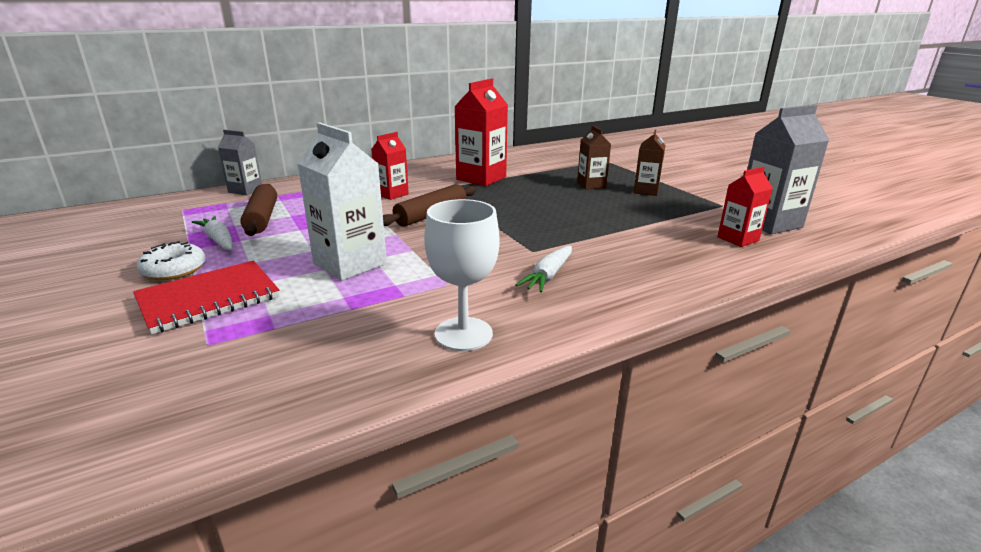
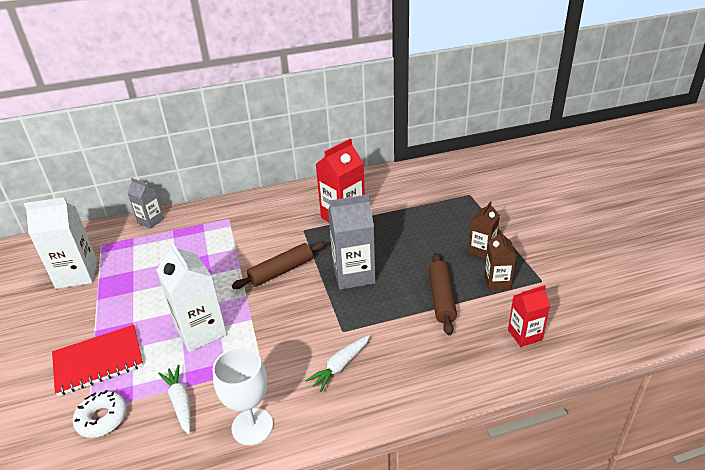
camera: 15 degrees right, 10 degrees up
(154, 232) = (77, 274): none -> white carton
(174, 269) = (83, 323): white donut -> white donut (102, 418)
(218, 240) = (118, 290): white carrot -> white carrot (180, 402)
(262, 218) = (154, 263): brown rolling pin -> brown rolling pin (441, 298)
(392, 194) = (260, 237): red carton -> none
(591, 185) = (436, 236): brown carton -> brown carton (497, 282)
(769, 223) = (568, 314): grey carton -> grey carton (353, 275)

